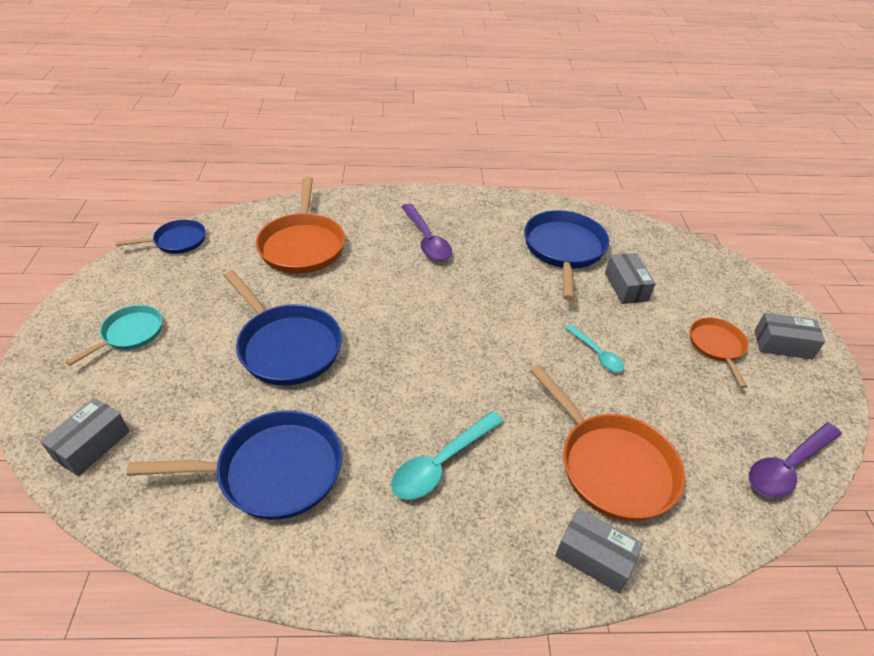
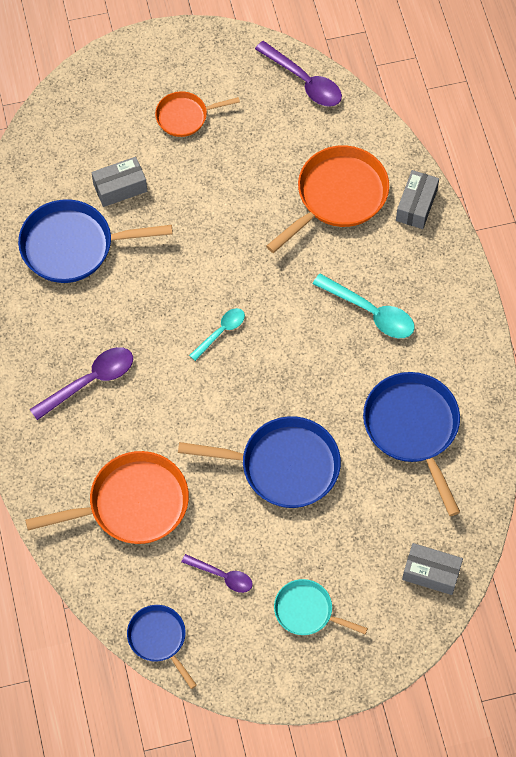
camera: 100 degrees left, 20 degrees up
(204, 285) = (222, 576): none -> purple spoon
(287, 346) = (283, 466): blue pan -> blue pan turned 60 degrees clockwise
(596, 354) = (221, 210): turquoise spoon -> turquoise spoon (221, 332)
(782, 344) = (168, 66): grey box -> none

